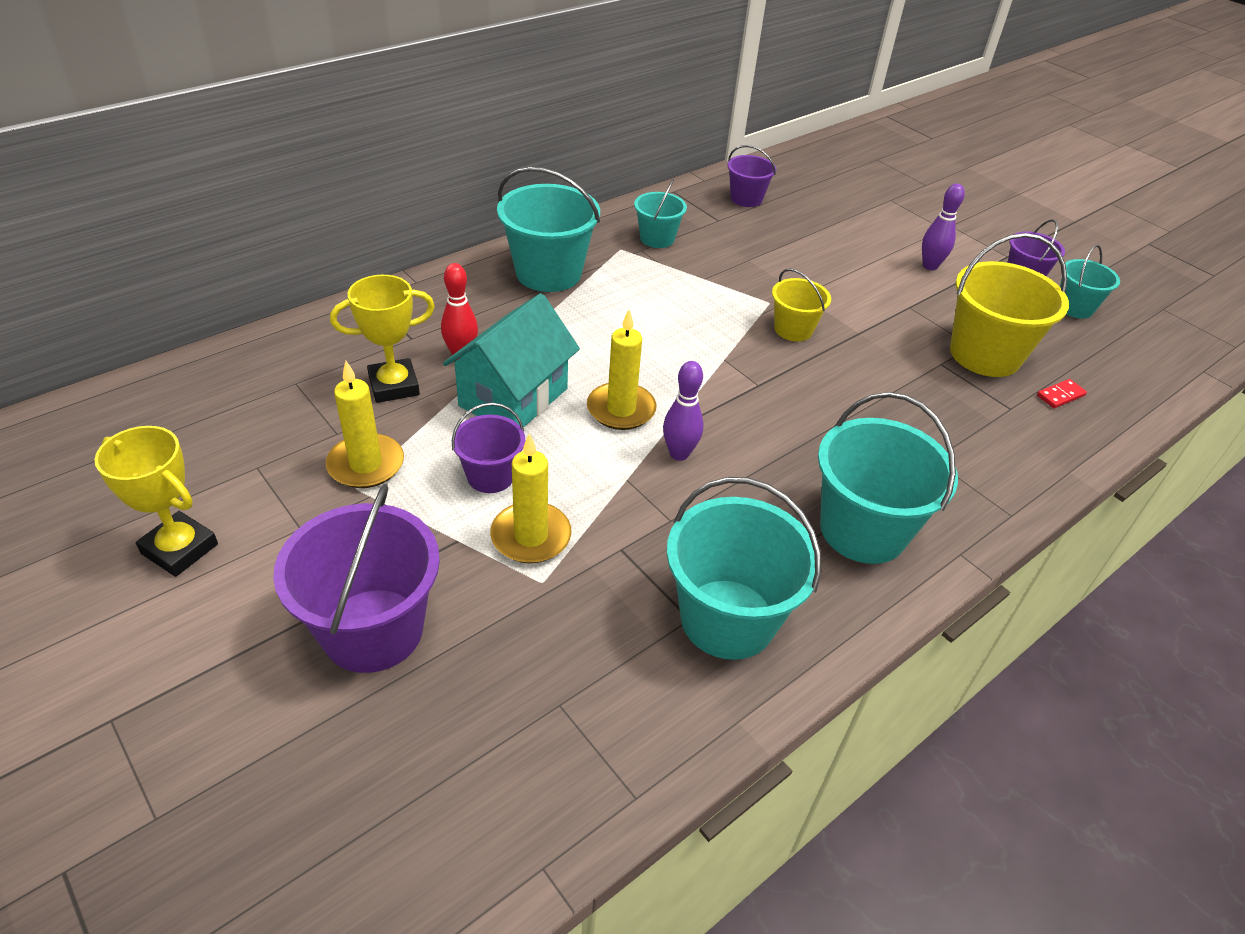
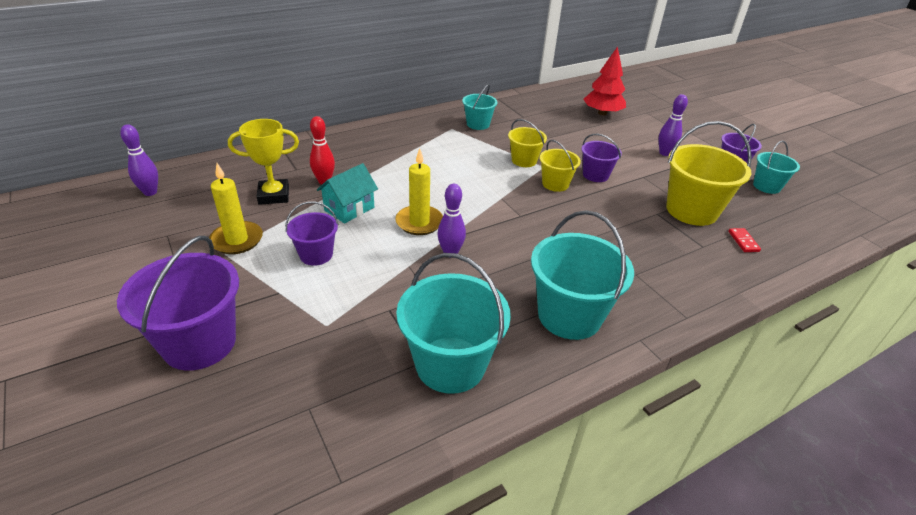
camera: 10 degrees right, 5 degrees down
(179, 549) = (97, 279): yellow trophy -> none
(201, 398) = (150, 192): none -> purple bowling pin
(513, 397) = (349, 209): turquoise house -> turquoise house, size x0.66
(531, 536) = (329, 295): yellow candle -> none
(548, 273) = (399, 139): turquoise bucket -> none
(739, 295) = (524, 160): none -> yellow bucket
(746, 199) = (546, 105): purple bucket -> purple bucket (595, 175)
(829, 205) = (602, 113): none -> red tree
(1060, 395) = (743, 241): red domino -> red domino turned 75 degrees counterclockwise

